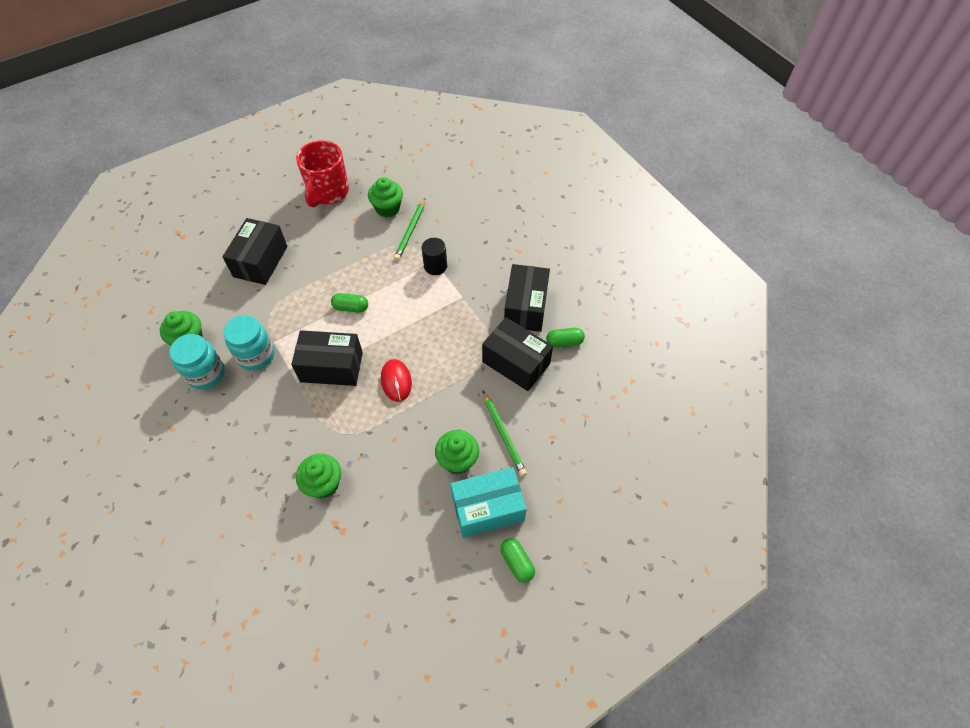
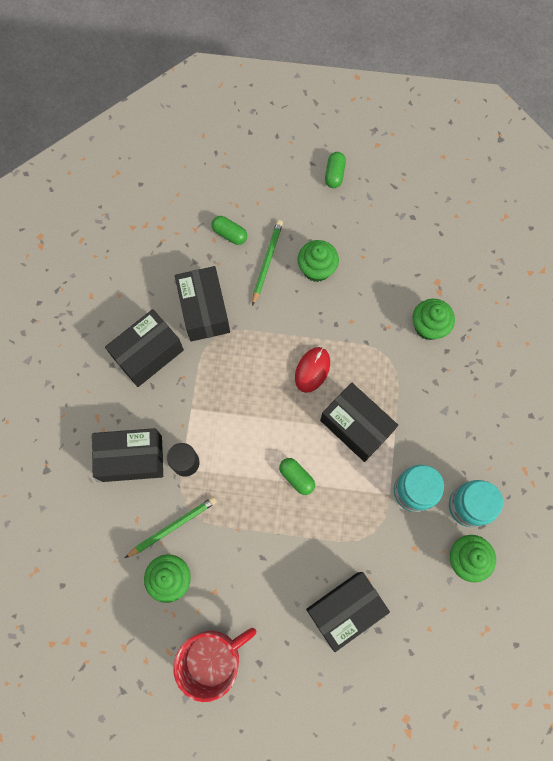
camera: 140 degrees left, 15 degrees up
(472, 246) = (132, 458): none -> black box
(488, 509) = (324, 220): turquoise box -> none
(564, 342) = (149, 298): green capsule -> green capsule (229, 234)

